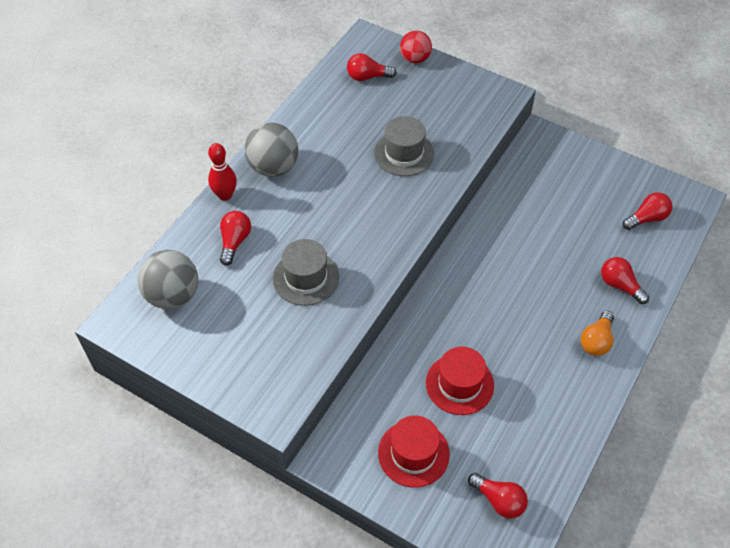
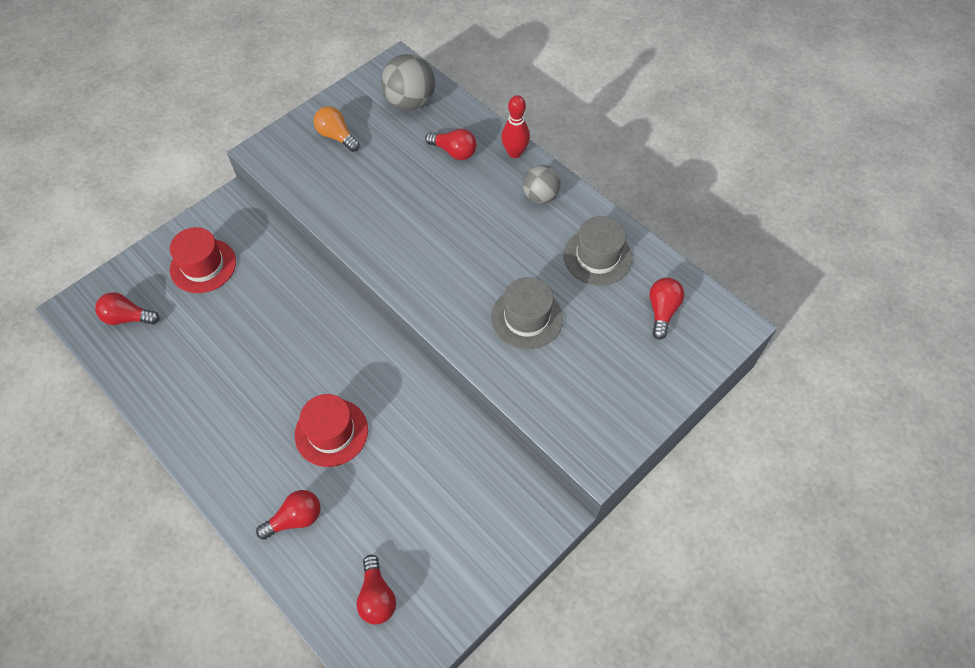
camera: 105 degrees right, 5 degrees up
(273, 167) = (540, 196): grey ball -> grey ball, size x0.66
(306, 277) = (391, 197): grey hat -> grey hat (597, 257)
(415, 59) = (686, 371): red ball -> none
(459, 384) = (250, 320): red hat -> red hat (331, 432)
(499, 500) = (128, 318): red light bulb -> red light bulb turned 45 degrees clockwise
(596, 341) = (239, 463): orange light bulb -> orange light bulb (336, 136)

